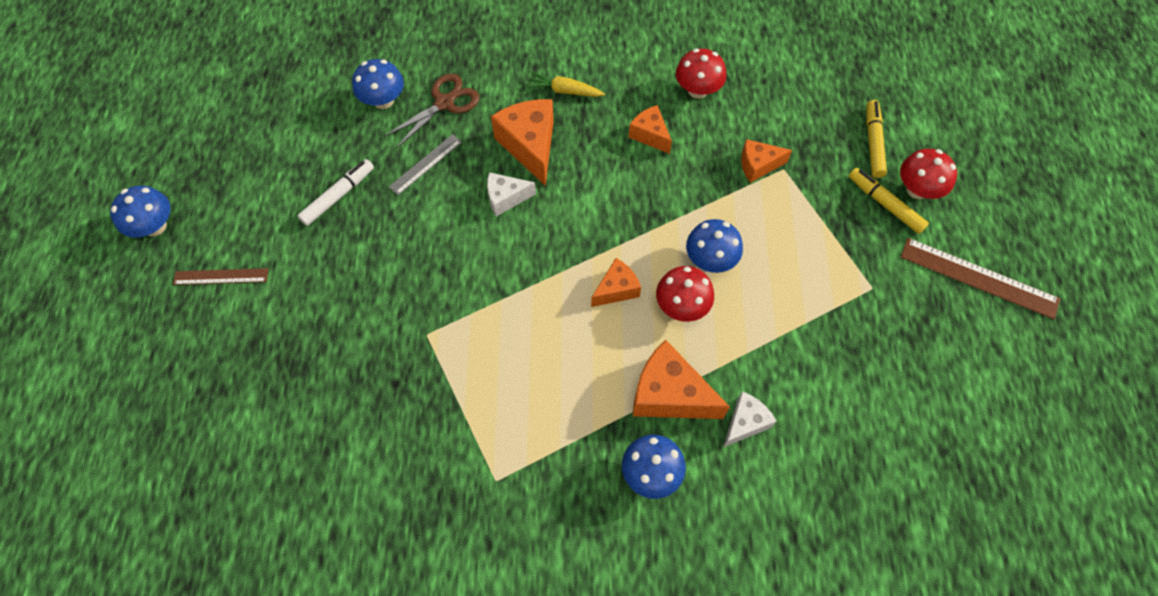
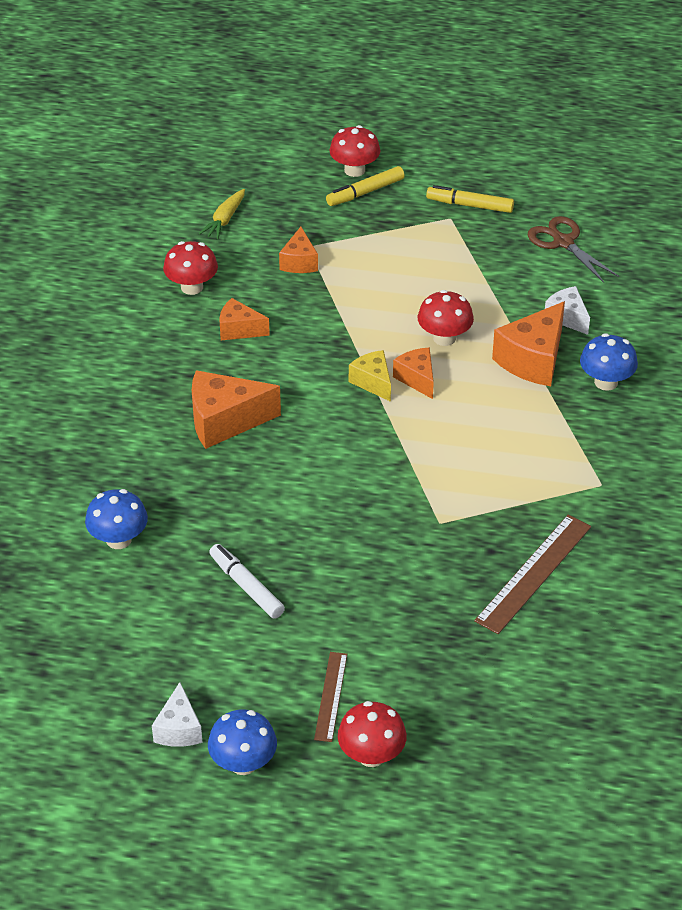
camera: 80 degrees left, 20 degrees down
(158, 316) = (371, 755): none -> red mushroom
(425, 164) = (223, 508): grey ruler -> none
(444, 103) = (141, 486): brown scissors -> brown scissors (563, 242)
(506, 198) = (288, 447): white cheese -> white cheese (179, 729)
(564, 91) = (158, 385): yellow carrot -> yellow carrot (225, 220)
(603, 252) = (373, 382): none -> yellow cheese
(650, 135) = (239, 330): orange cheese -> orange cheese turned 45 degrees clockwise
(710, 259) = (398, 311): blue mushroom -> none
(873, 142) = (294, 185): yellow marker -> yellow marker (470, 205)
(978, 278) = (453, 157): brown ruler -> brown ruler (534, 573)

